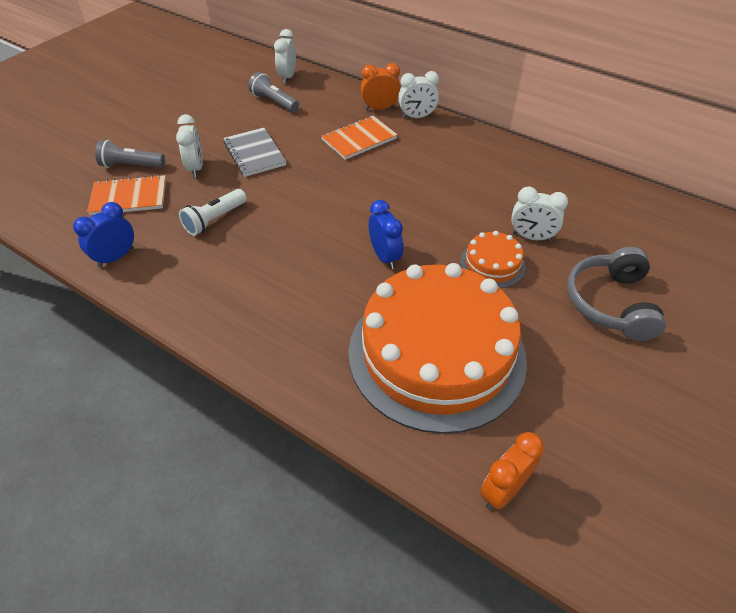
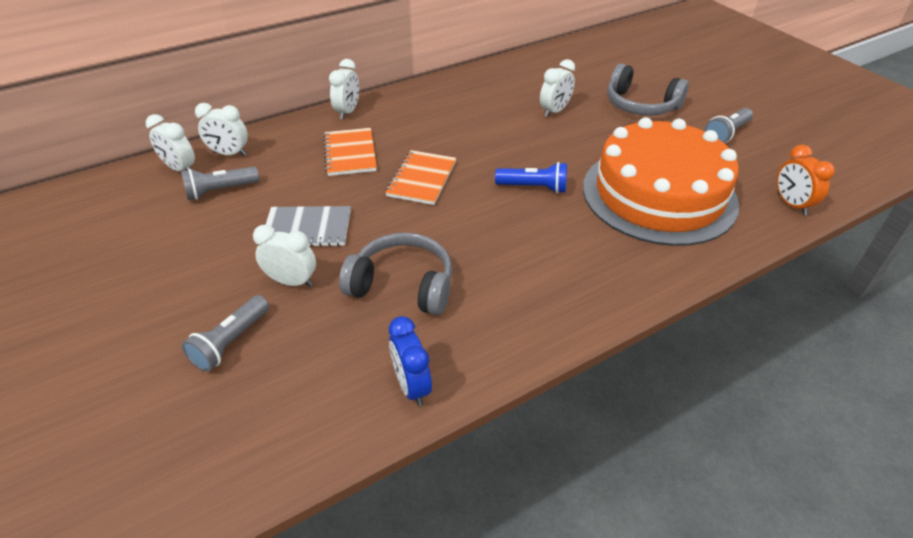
camera: 65 degrees left, 5 degrees down
(129, 197) = (299, 355): orange notebook -> orange notebook (422, 179)
(214, 220) = (402, 285): white flashlight -> grey headphones
(318, 88) = (229, 154): none -> white clock
(380, 108) = (311, 127): orange clock -> none
(385, 257) = (534, 187): blue clock -> blue flashlight
(492, 264) = (574, 138): orange cake -> none
(617, 399) = (726, 134): none -> grey flashlight

